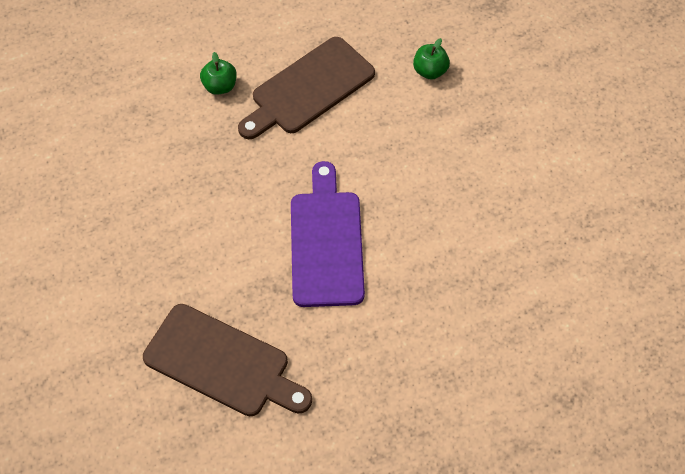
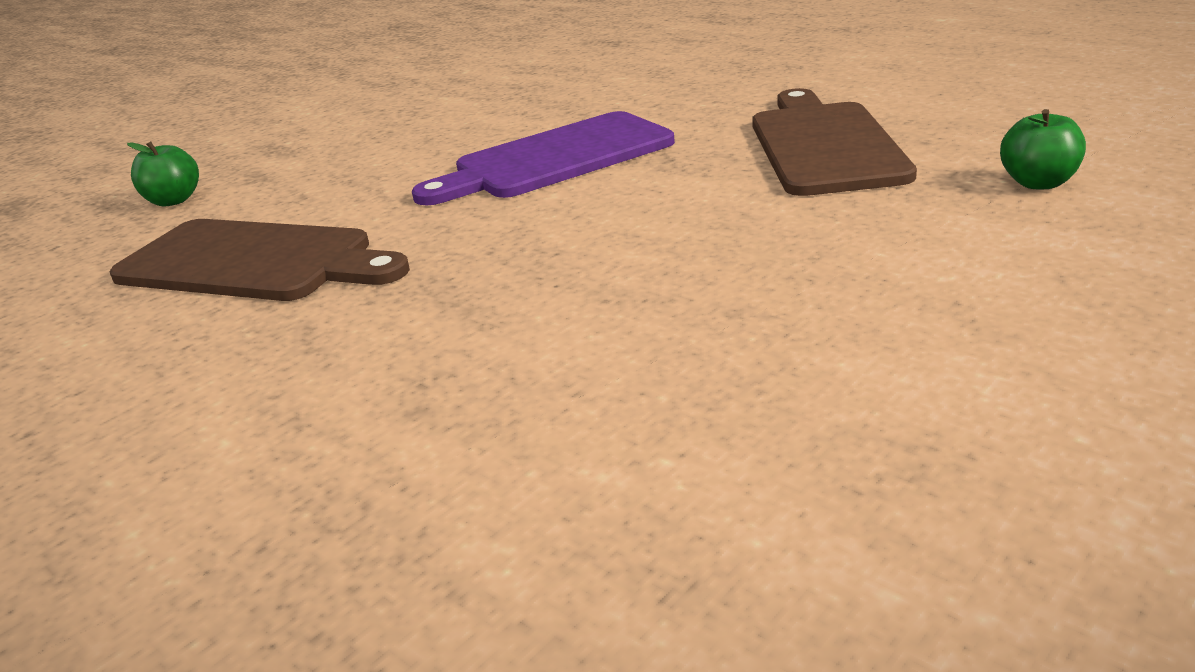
camera: 115 degrees left, 30 degrees down
(220, 86) = (288, 338): green apple -> green apple (1038, 183)

